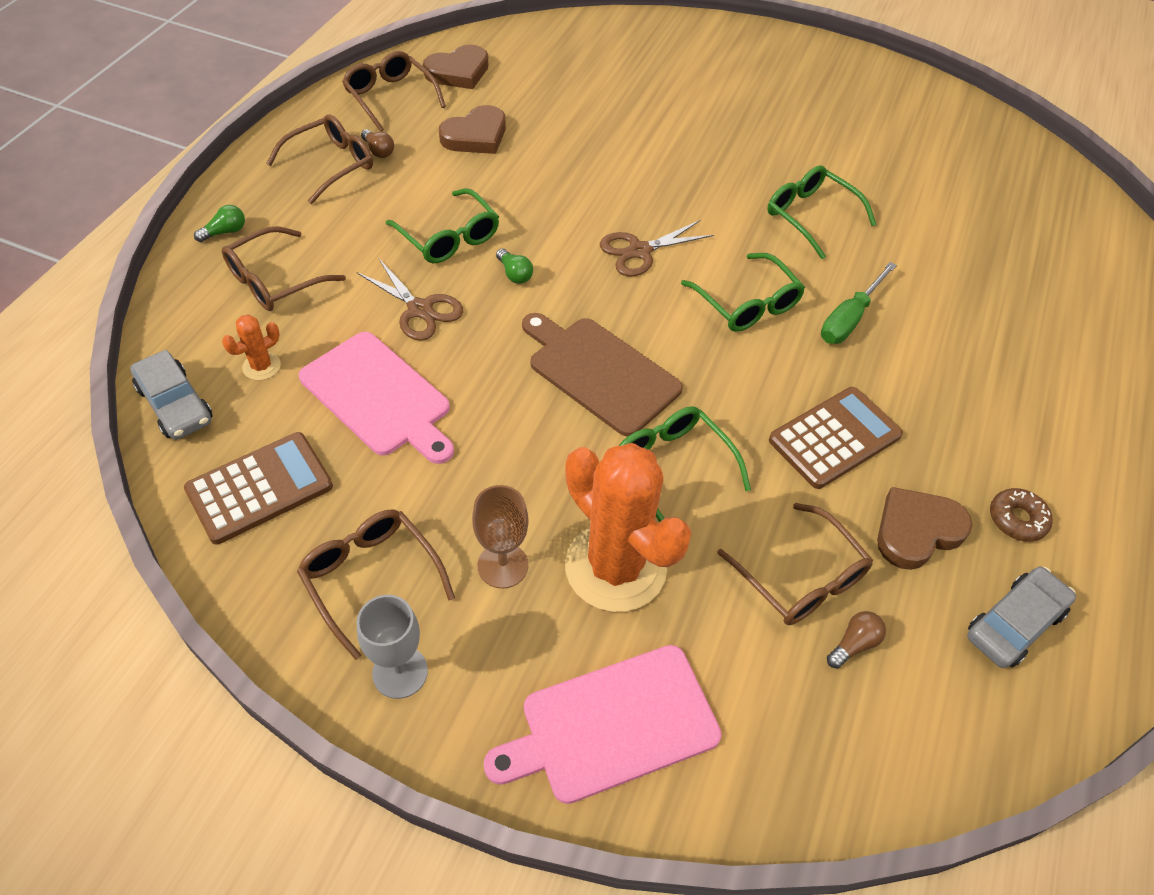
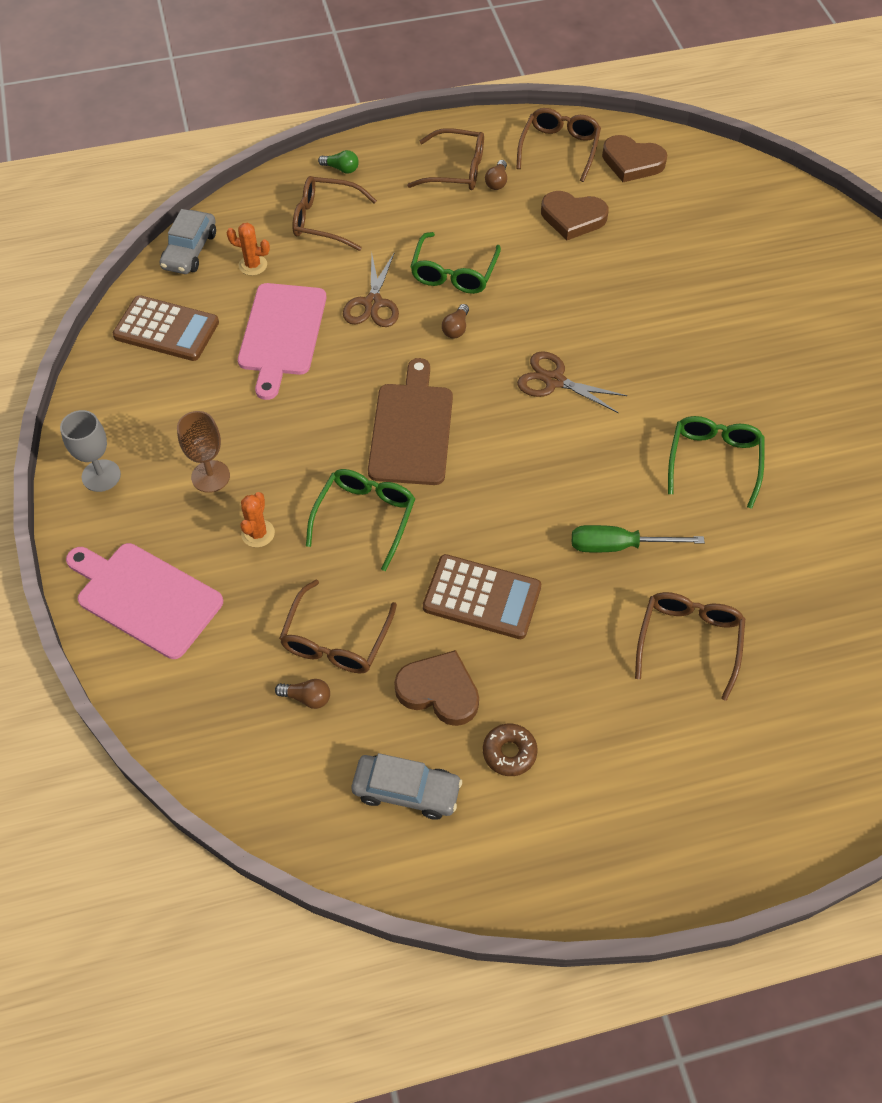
camera: 55 degrees right, 5 degrees up
(370, 577) = (150, 420): brown glasses -> brown glasses (689, 640)
(514, 274) = (456, 328): green light bulb -> brown light bulb
(615, 567) = (258, 533): orange cactus -> orange cactus, size x0.42
(747, 304) = (566, 475): green glasses -> none

